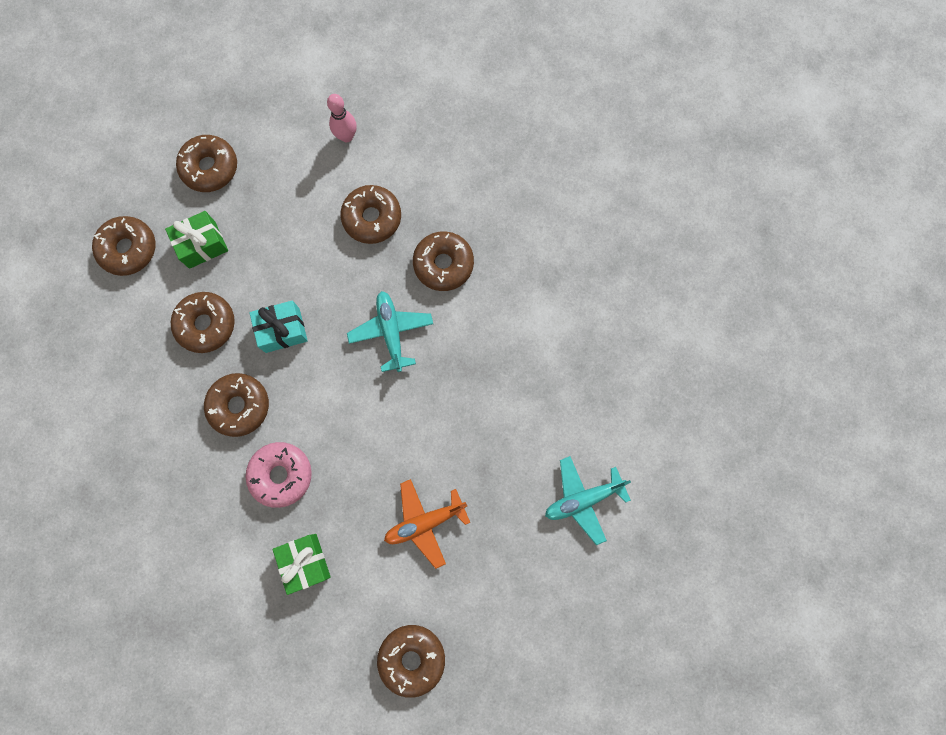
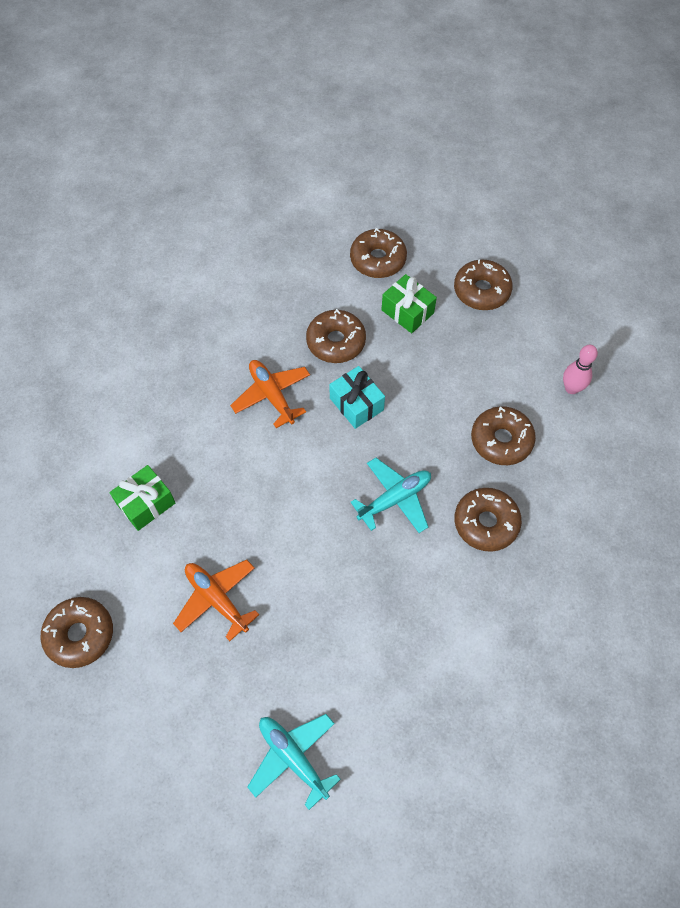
camera: 70 degrees right, 15 degrees down
(239, 406) = (272, 395): brown donut -> orange plane
(281, 475) = (220, 453): pink donut -> none

